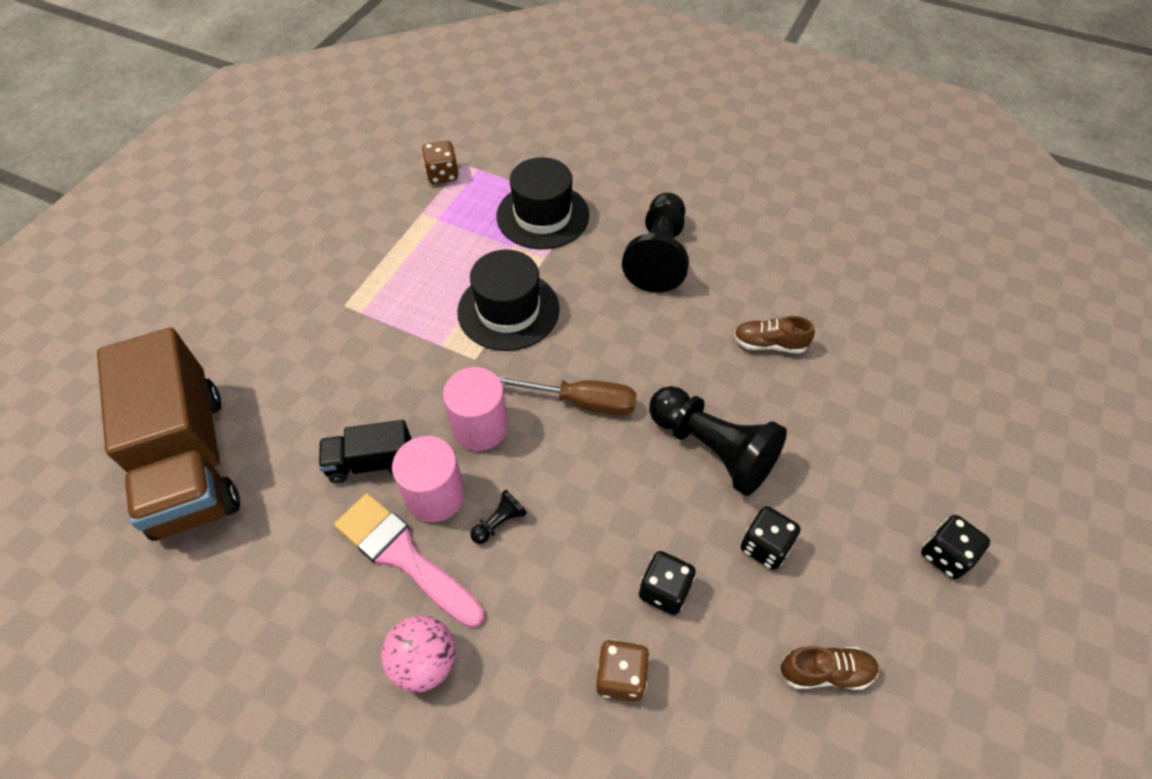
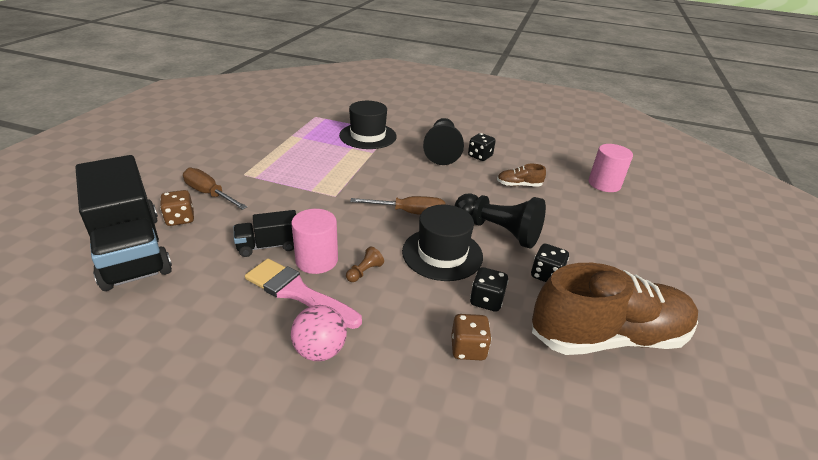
camera: 10 degrees left, 20 degrees down
(189, 461) = (132, 250): brown truck -> black truck
(293, 348) = (209, 194): none -> brown screwdriver
(442, 175) = (303, 120): brown dice -> brown dice (180, 219)
(480, 427) = (343, 226): pink cylinder -> pink cylinder (604, 184)
(499, 522) = (364, 272): black pawn -> brown pawn
(508, 310) = (353, 174): black hat -> black hat (442, 254)
(825, 672) = (607, 336): brown shoe -> brown shoe, size x2.48
(945, 555) = (659, 274): black dice -> black dice (480, 156)

